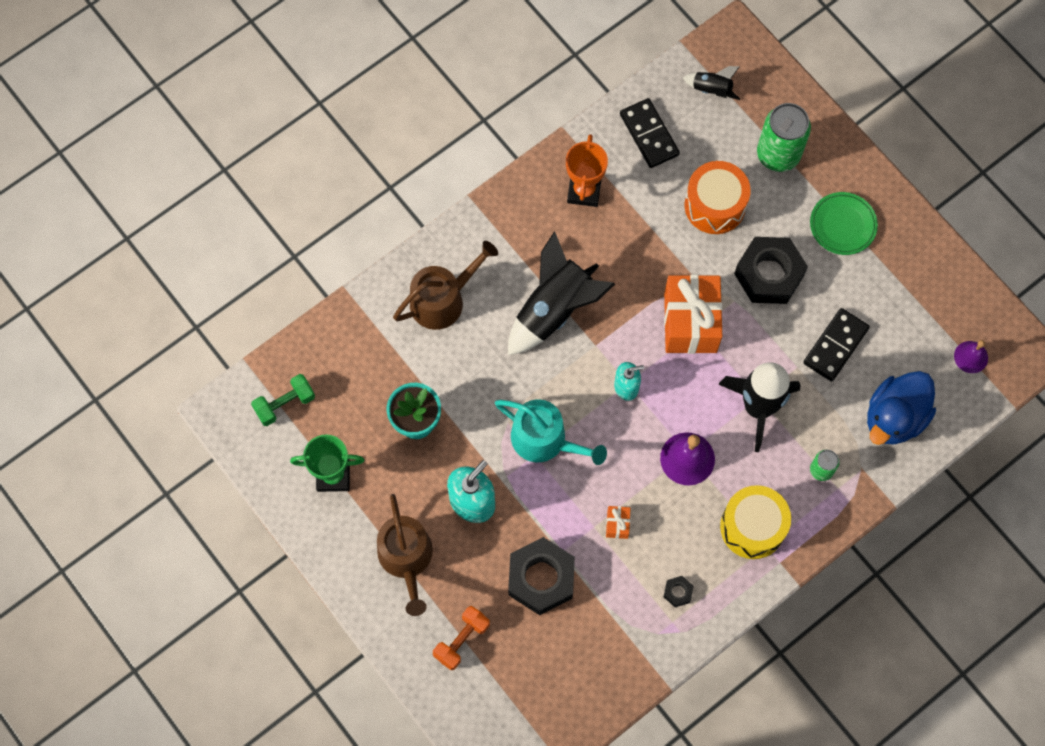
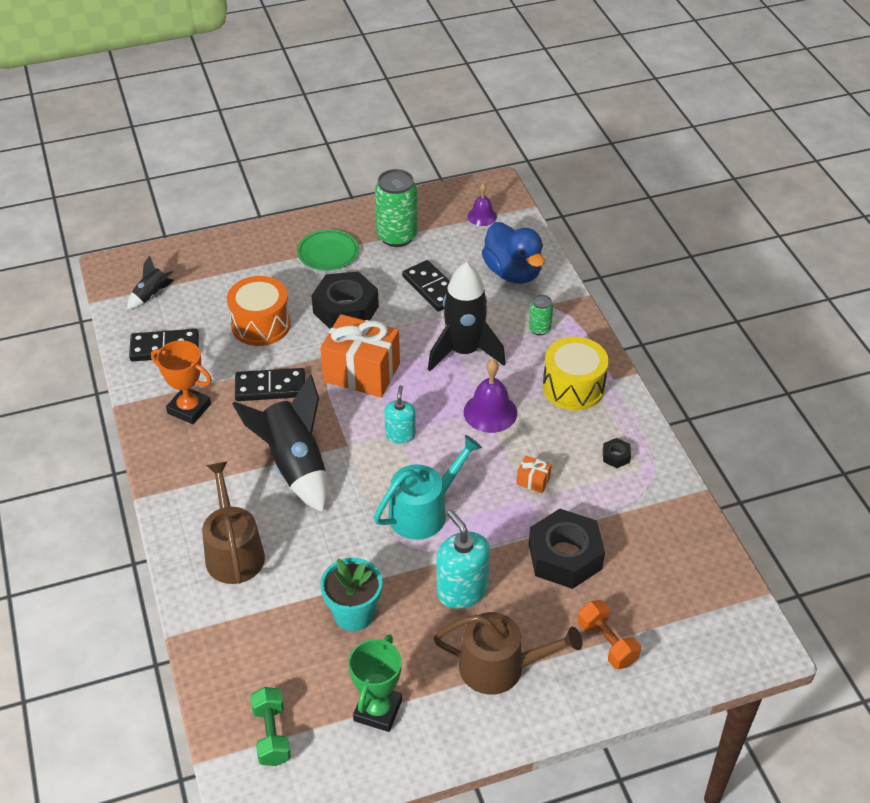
camera: 70 degrees left, 25 degrees down
(638, 249) = (270, 387): none -> black domino
(778, 154) = (240, 272): green can -> green can (397, 236)

